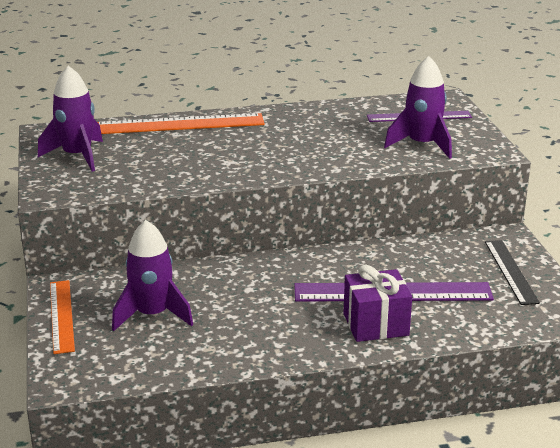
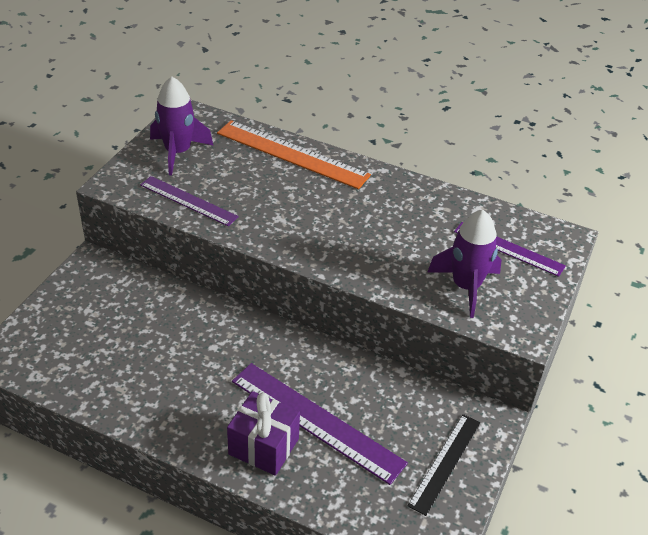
camera: 35 degrees right, 15 degrees up
(61, 316) = (64, 293): orange ruler -> none
(135, 179) = (188, 201): none -> purple ruler
(152, 315) = (120, 330): purple rocket -> none

